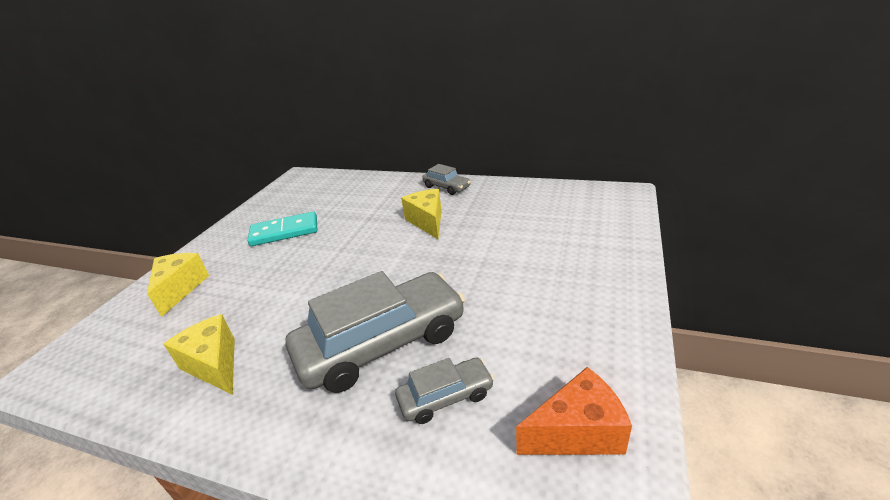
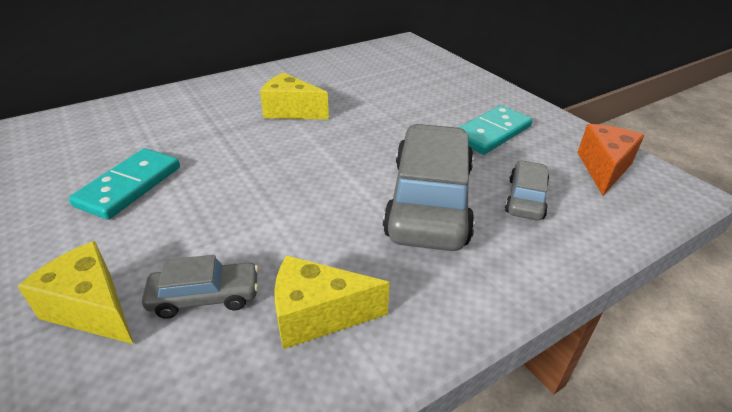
camera: 55 degrees left, 5 degrees up
(446, 187) = (253, 80): grey car -> grey car (205, 297)
(534, 320) = (491, 133): none -> turquoise domino

